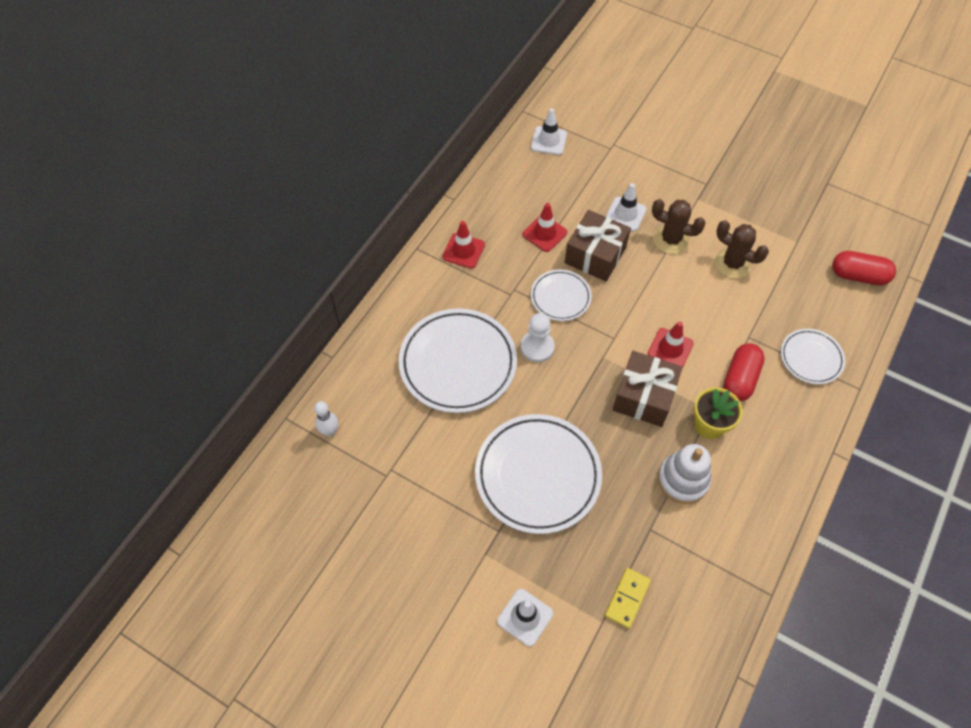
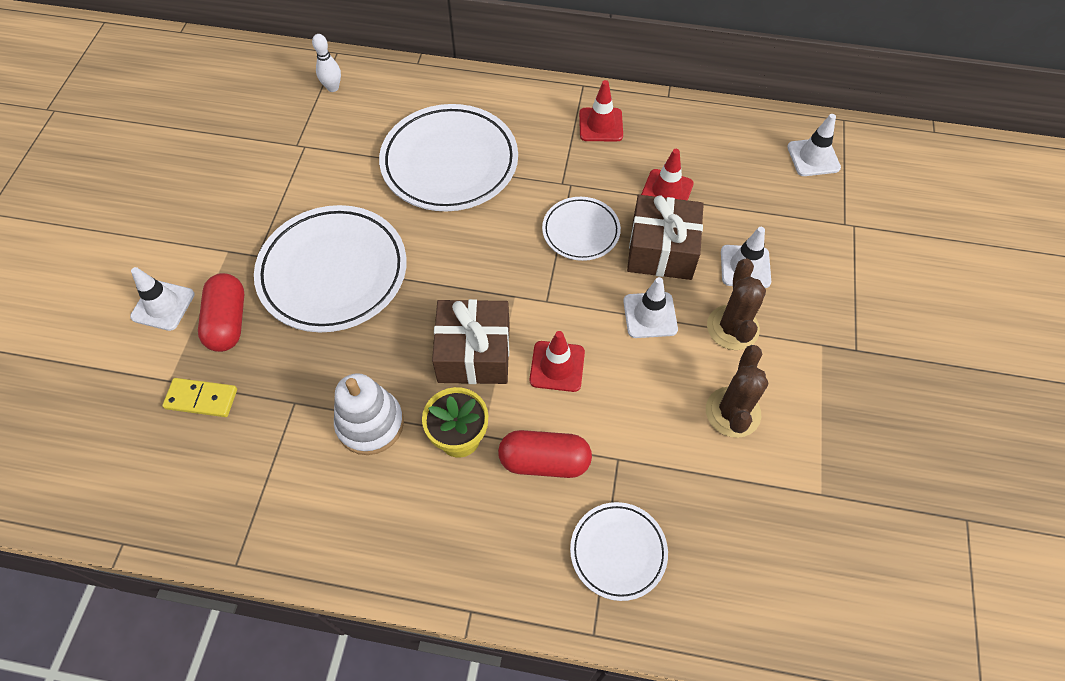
camera: 70 degrees right, 0 degrees up
(537, 347) = (500, 227): white pawn -> none
(646, 281) = (650, 315): none -> white traffic cone
(858, 276) = (805, 599): red capsule -> red capsule (228, 321)

